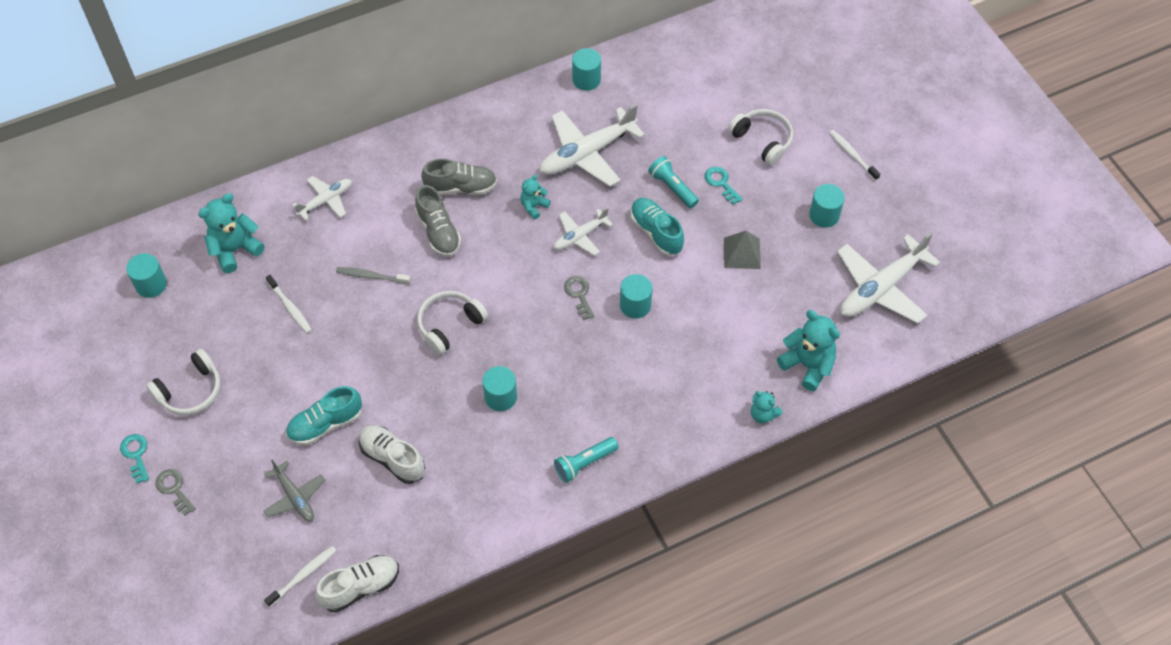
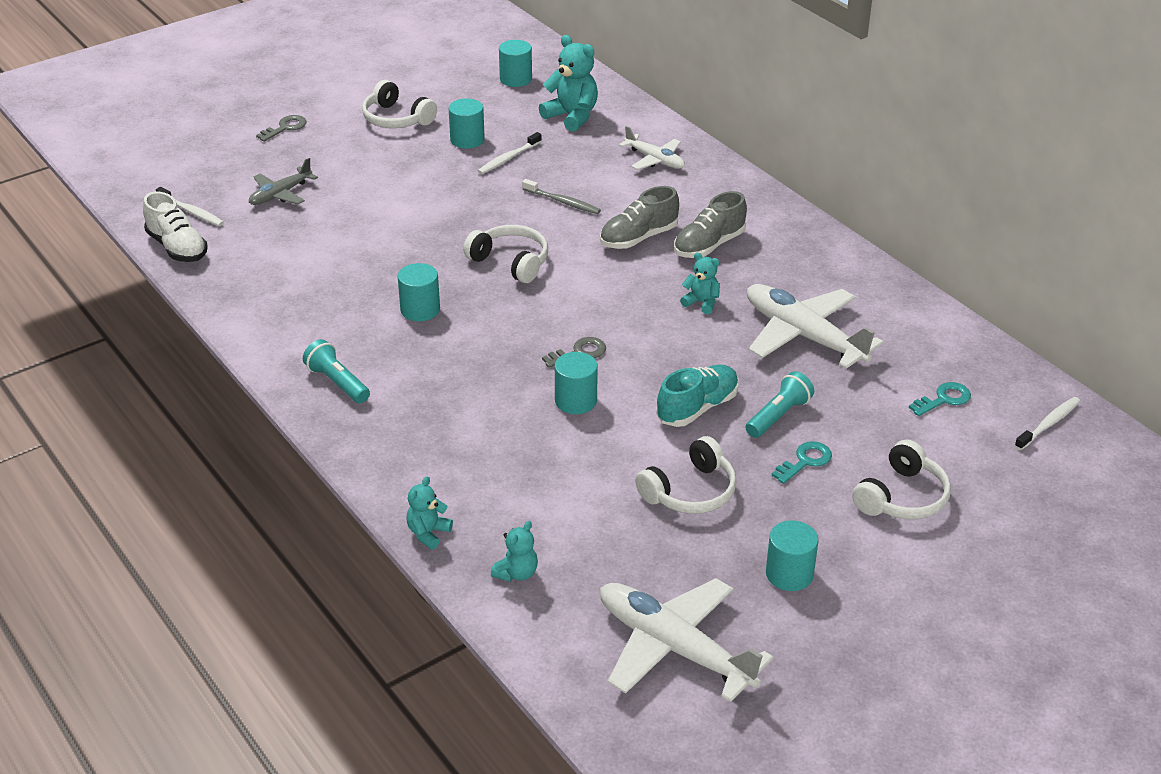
camera: 80 degrees right, 20 degrees down
(136, 455) = (321, 103): turquoise key -> turquoise key (944, 399)
(325, 424) = (368, 200): turquoise shoe -> none
(371, 276) = (563, 202): grey toothbrush -> grey toothbrush turned 120 degrees clockwise
(392, 458) = (331, 247): white shoe -> none
(461, 187) = (709, 245): grey shoe -> grey shoe turned 60 degrees clockwise
(580, 236) = (669, 344): white plane -> none
(586, 79) = (927, 322): turquoise cylinder -> turquoise cylinder (467, 140)
(742, 253) = (690, 492): grey pyramid -> white headphones
(807, 365) = (516, 573): turquoise teddy bear -> turquoise teddy bear, size x0.57
(852, 154) = (921, 600): white toothbrush -> white toothbrush (1049, 424)

